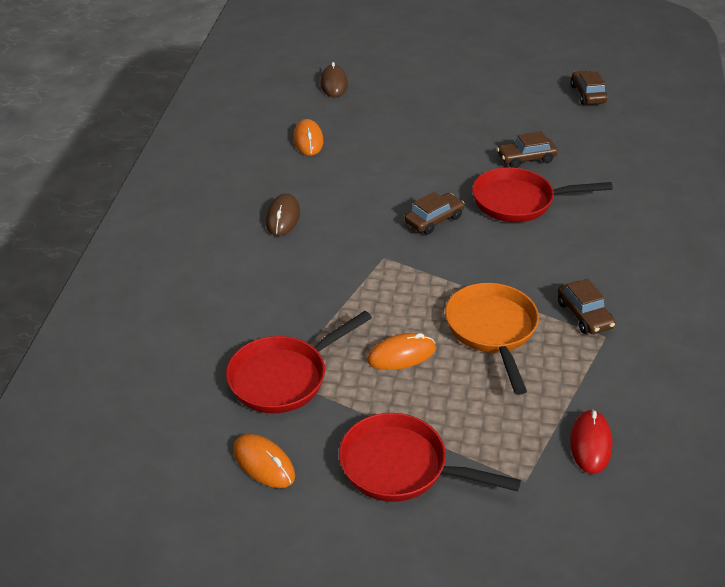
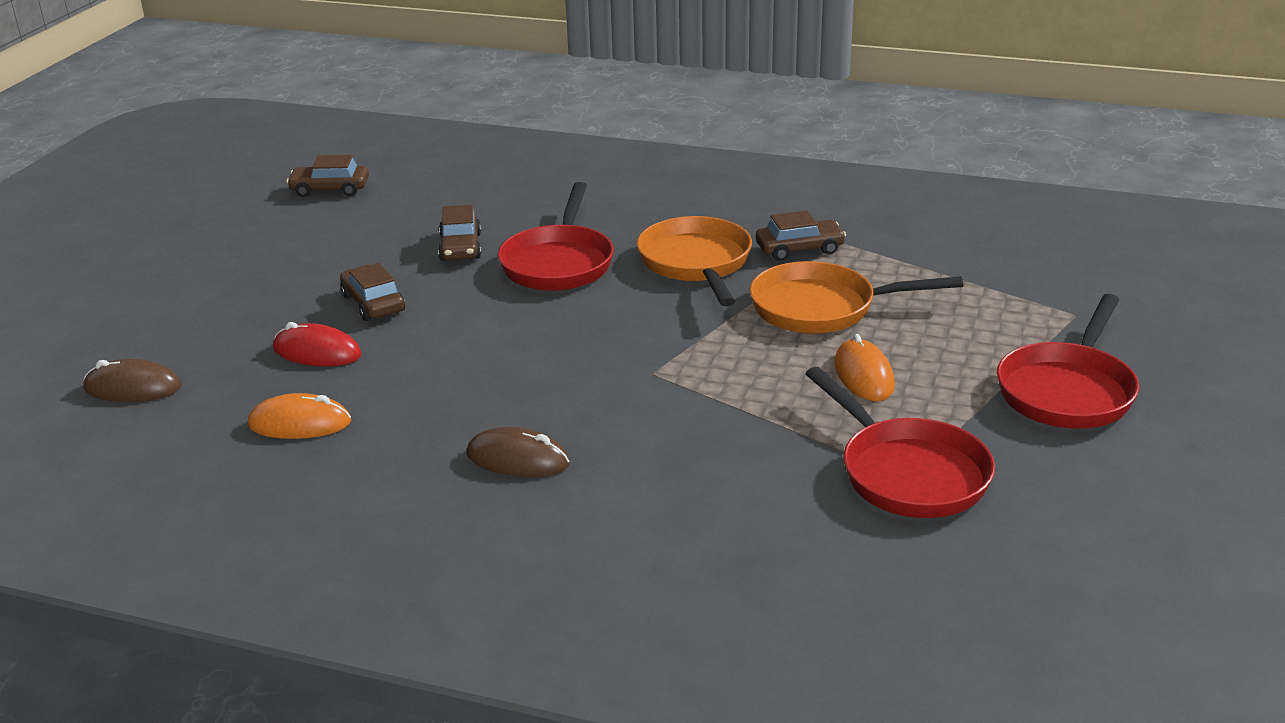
camera: 80 degrees left, 10 degrees down
(263, 463) = (1079, 496): orange mouse -> none
(434, 220) = (576, 327): brown car -> brown car (373, 303)
(540, 264) = (696, 263): none -> orange pan
(591, 444) = (1013, 272): red mouse -> red mouse (317, 352)

